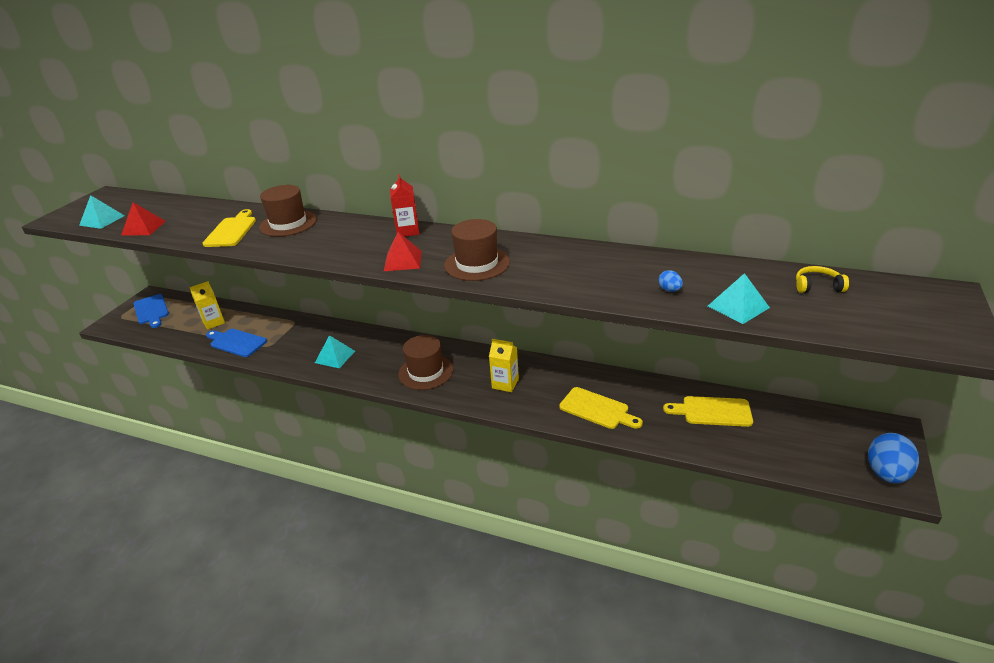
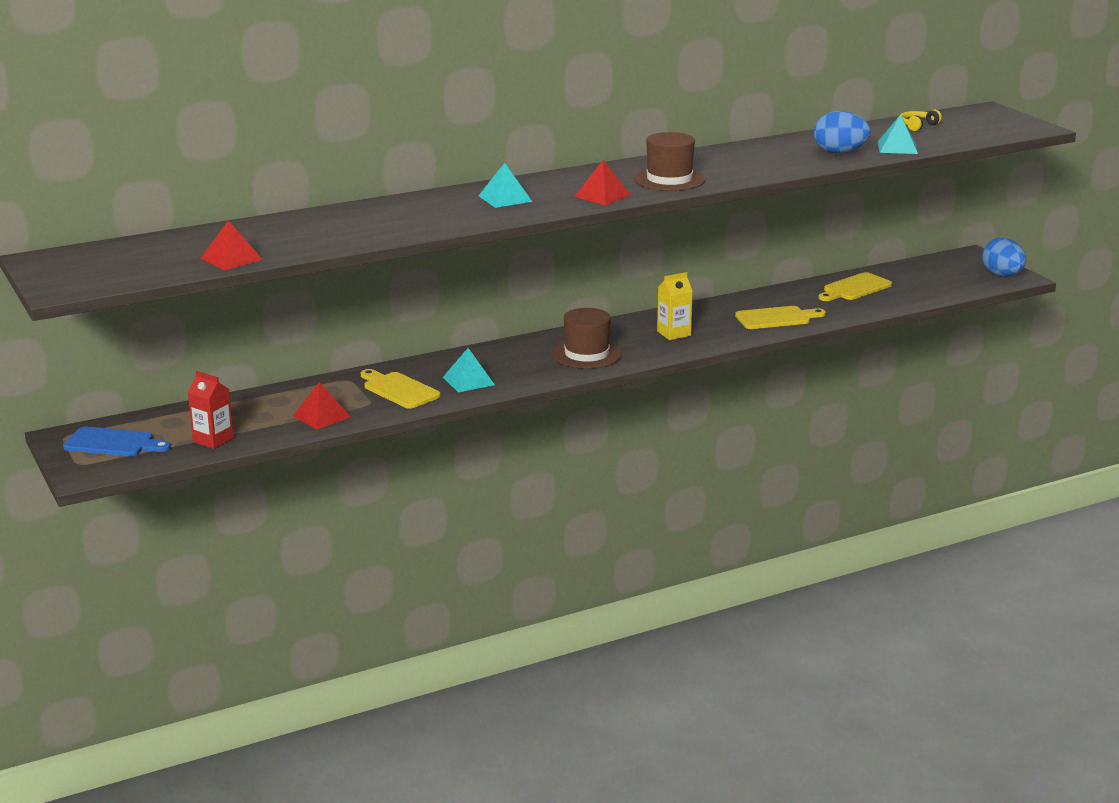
camera: 50 degrees left, 10 degrees down
(102, 220) = (142, 271): turquoise pyramid -> turquoise pyramid (505, 198)
(213, 322) = (241, 417): yellow carton -> none
(231, 231) = (355, 230): yellow cutting board -> yellow cutting board (399, 390)
(236, 342) = (321, 416): blue cutting board -> red pyramid
(288, 223) = (402, 209): brown hat -> none
(408, 231) = (545, 180): red carton -> red carton (213, 440)
(669, 290) = (839, 152): blue egg -> blue egg, size x2.18

